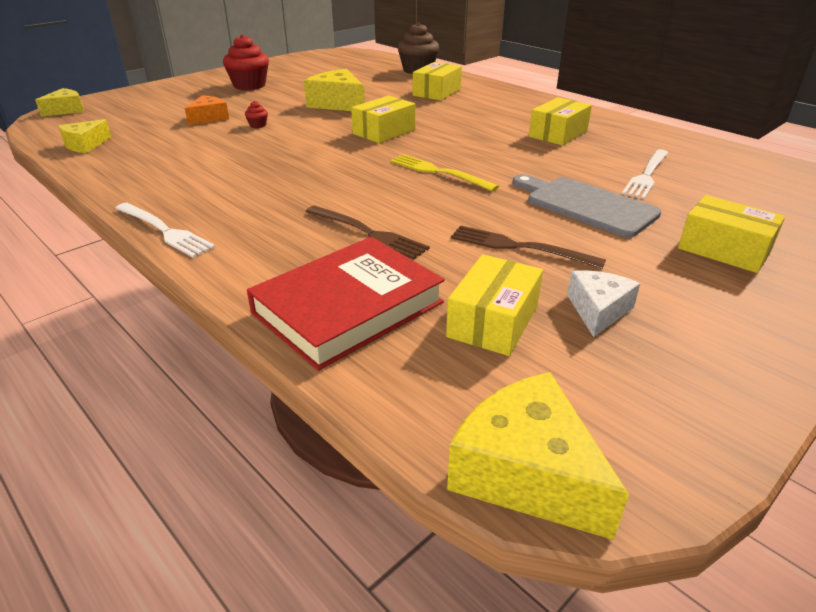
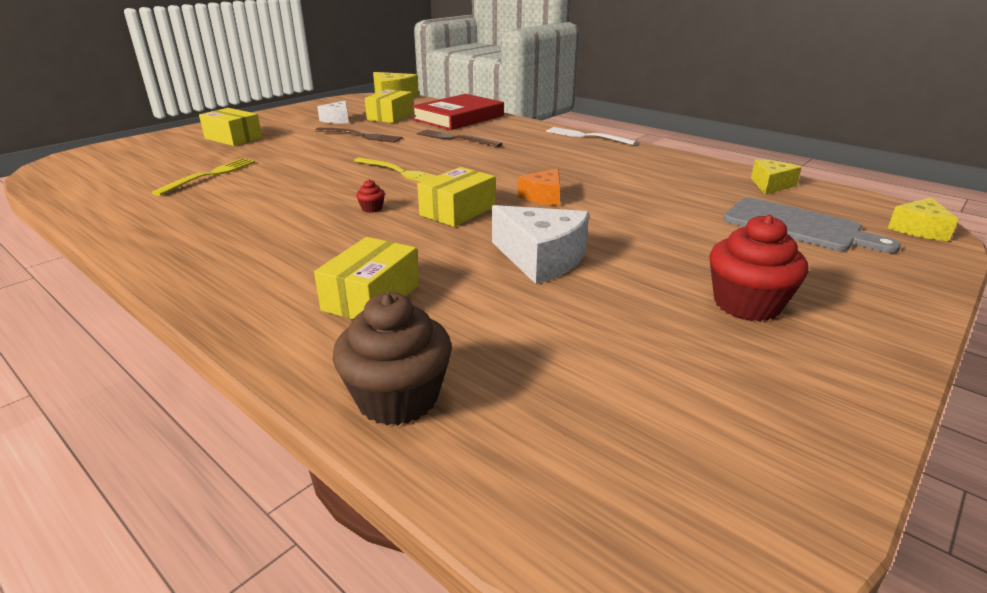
camera: 175 degrees right, 5 degrees down
(209, 118) = (699, 223): orange cheese -> orange cheese (543, 197)
(258, 125) = (621, 215): red cupcake -> red cupcake (372, 208)
(338, 104) = (541, 258): yellow cheese -> white cheese
(558, 134) = (241, 215): yellow box -> none
(586, 205) = (293, 155): grey cutting board -> grey cutting board (798, 226)
(646, 175) = (210, 175): white fork -> yellow fork

